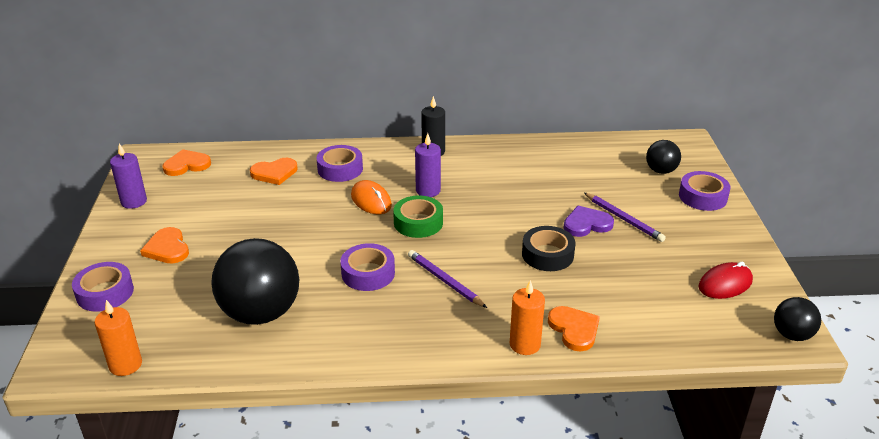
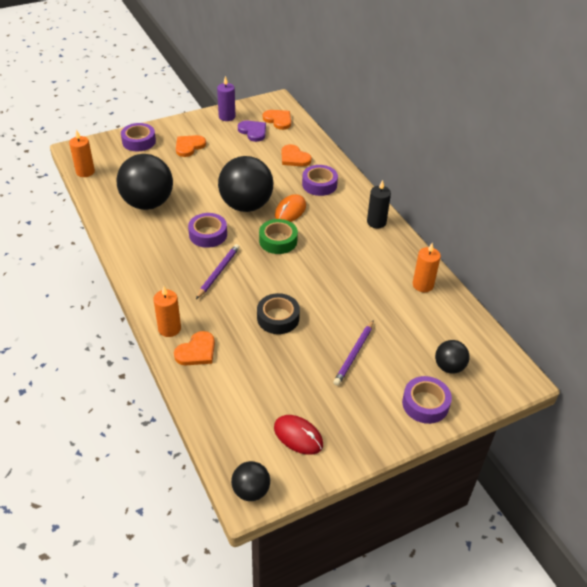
camera: 65 degrees right, 10 degrees up
(335, 230) = (246, 205): none -> black ball
(428, 190) = (321, 234): purple candle -> none
(545, 152) = (423, 285): none -> orange candle
(586, 224) = (332, 332): purple heart -> purple heart (253, 132)

